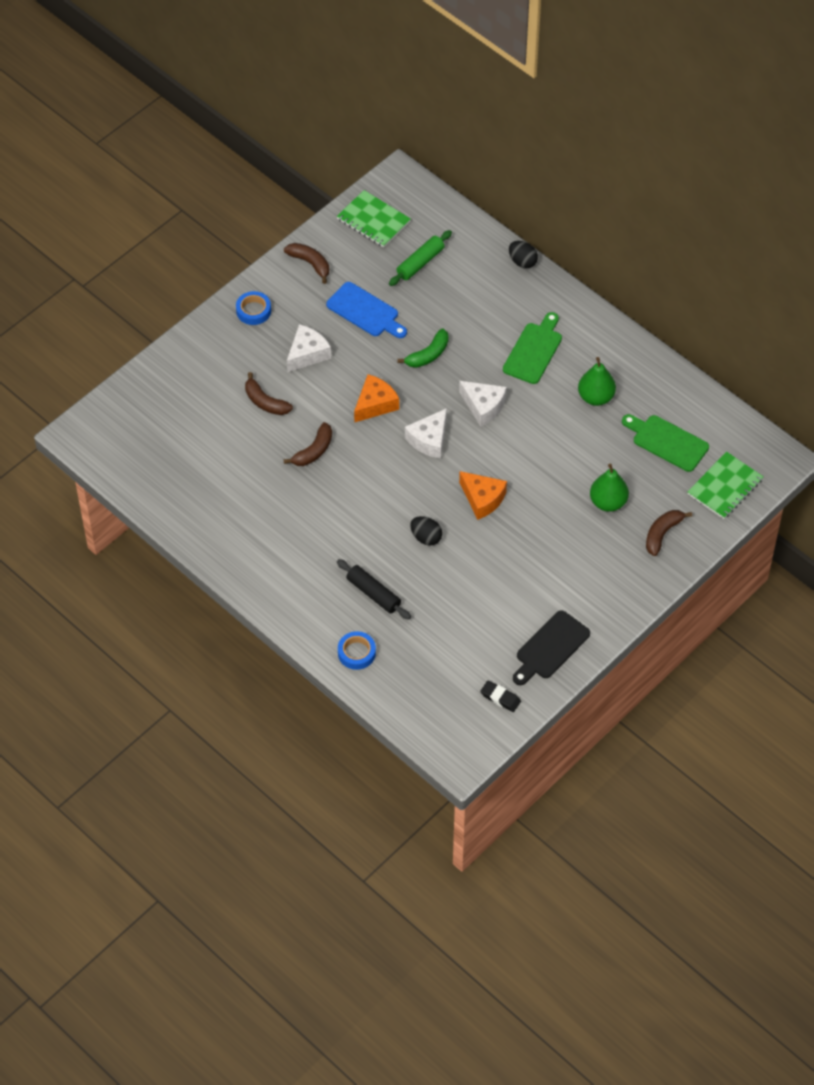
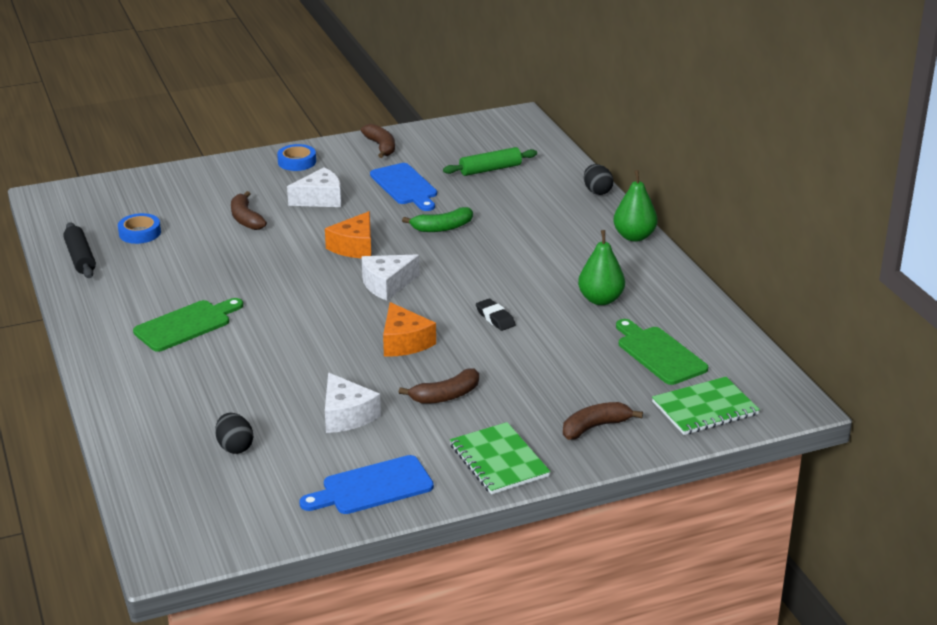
camera: 25 degrees right, 25 degrees down
(314, 451) = (259, 262): brown banana -> brown banana (446, 396)
(356, 653) = (143, 424): blue tape -> blue tape (140, 233)
(373, 220) = (468, 135): green notebook -> green notebook (499, 461)
(373, 594) = (211, 382): black rolling pin -> black rolling pin (80, 258)
(375, 404) = (354, 247): orange cheese -> orange cheese turned 135 degrees clockwise
(426, 537) = (313, 354): black egg -> black egg (235, 447)
(483, 406) = (468, 276): white cheese -> white cheese (346, 415)
(500, 698) = (269, 514): black eraser -> black eraser (495, 318)
(533, 351) = (558, 251): green cutting board -> green cutting board (186, 325)
(550, 647) = (372, 487): black cutting board -> blue cutting board
(608, 502) = (548, 383): green pear -> green pear (634, 236)

